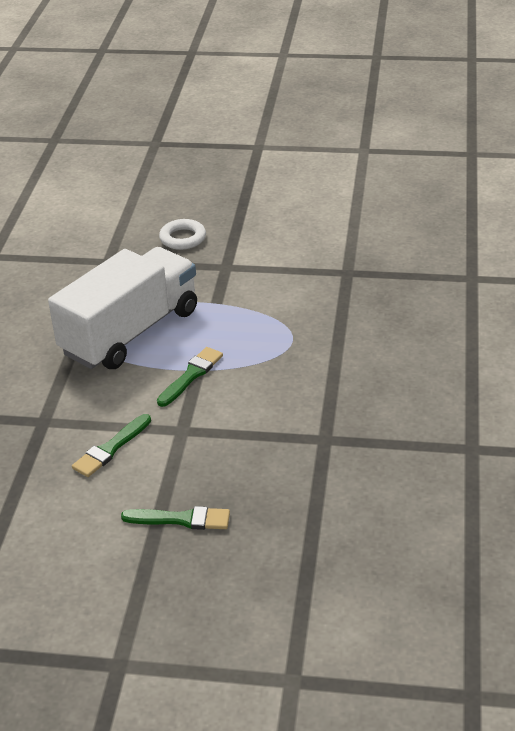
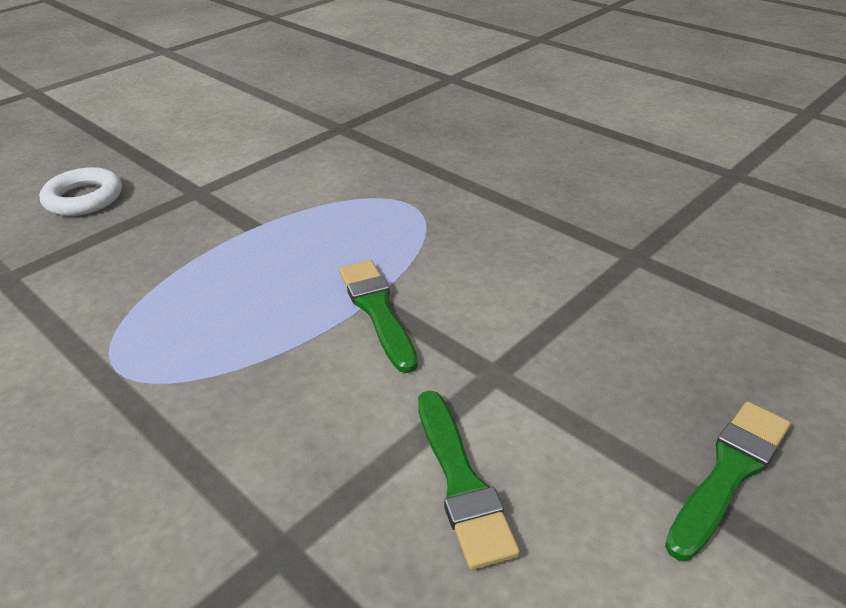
camera: 55 degrees left, 0 degrees up
(130, 332) = (197, 326): white truck -> none

